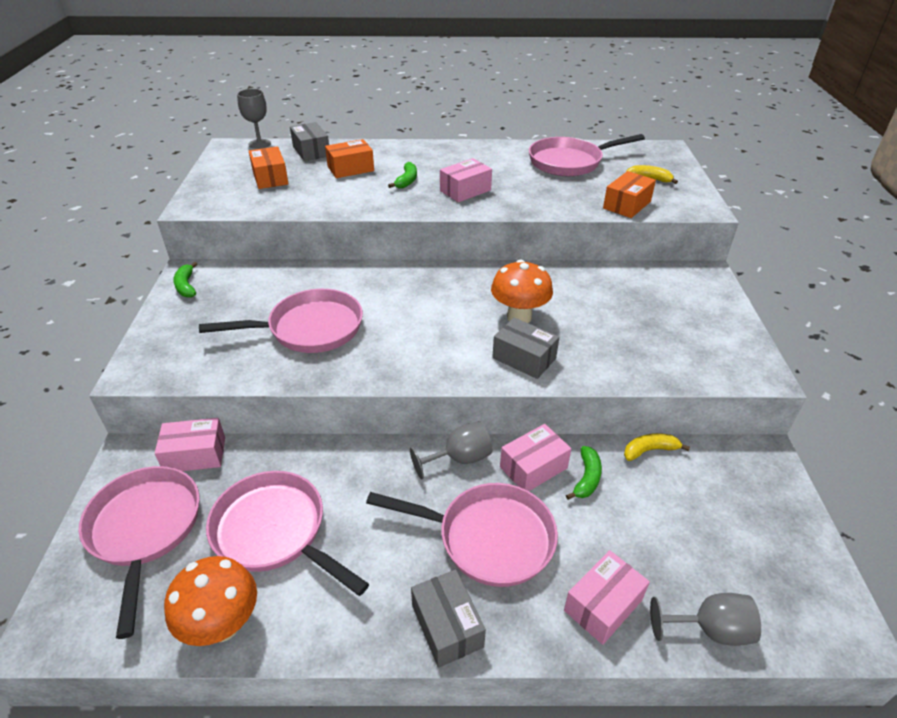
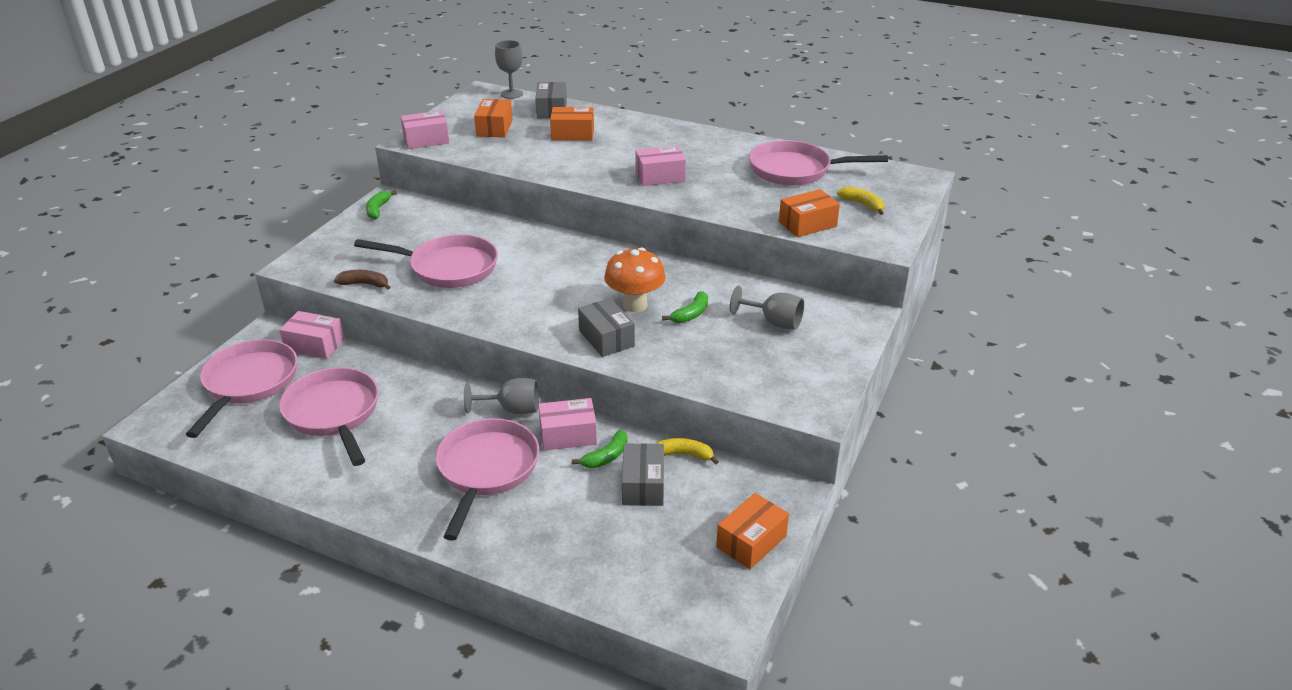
camera: 25 degrees right, 5 degrees down
(222, 625) = (259, 458): orange mushroom -> none
(232, 372) = (364, 284): none -> brown banana
(407, 181) = (613, 156): green banana -> green banana (691, 314)
(447, 626) = (408, 512): grey box -> grey box (643, 485)
(488, 538) = (486, 470): pink pan -> pink pan turned 120 degrees counterclockwise
(603, 605) = (535, 542): pink box -> pink box (426, 140)
(710, 629) = (605, 587): grey goblet -> grey goblet (774, 322)
(781, 519) = (751, 541): none -> orange box

